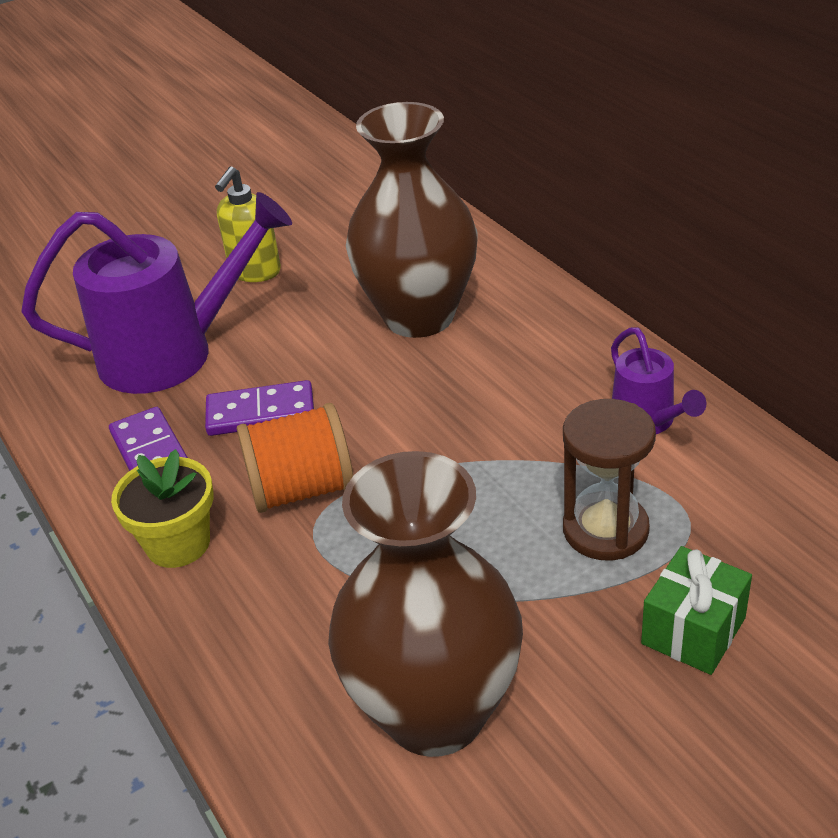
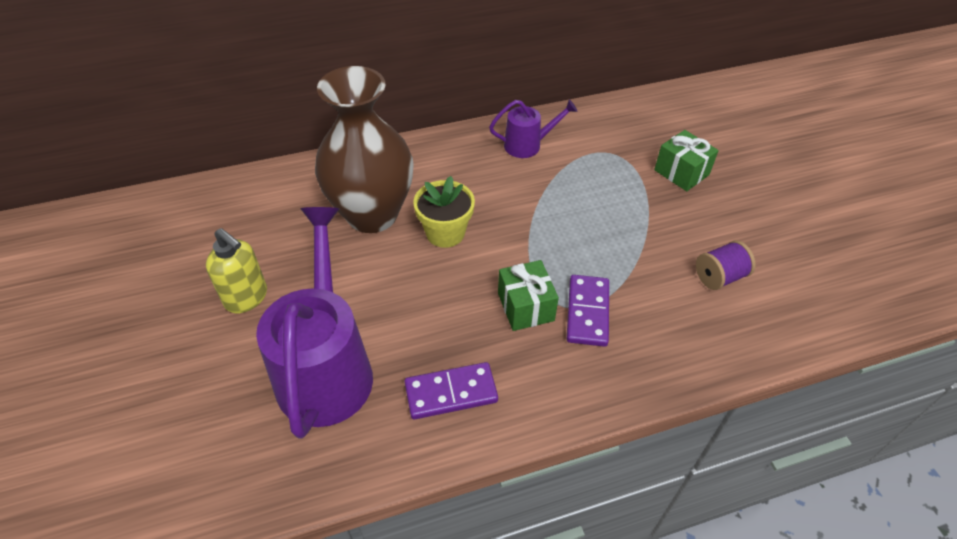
camera: 80 degrees left, 10 degrees up
(178, 543) = (555, 384): yellow flower pot -> yellow flower pot (445, 233)
(260, 413) = (434, 318): purple domino -> purple domino (588, 312)
(301, 489) = (525, 307): orange spool -> green gift
(435, 713) = (719, 277): brown vase -> purple spool
(605, 530) = (606, 182): brown hourglass -> none

